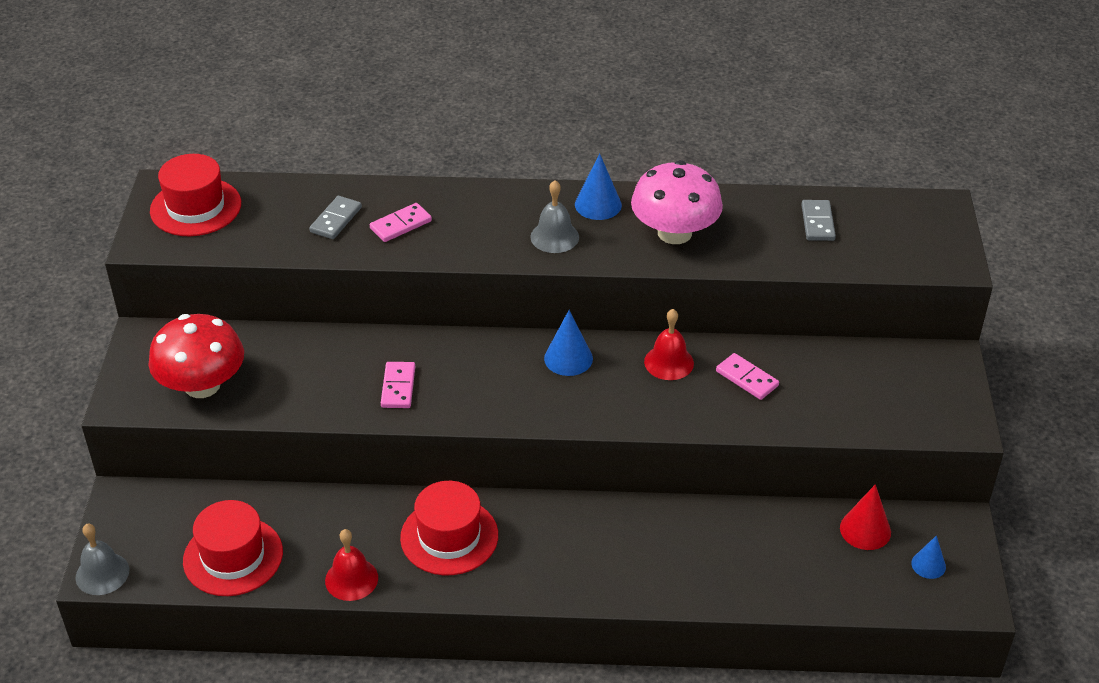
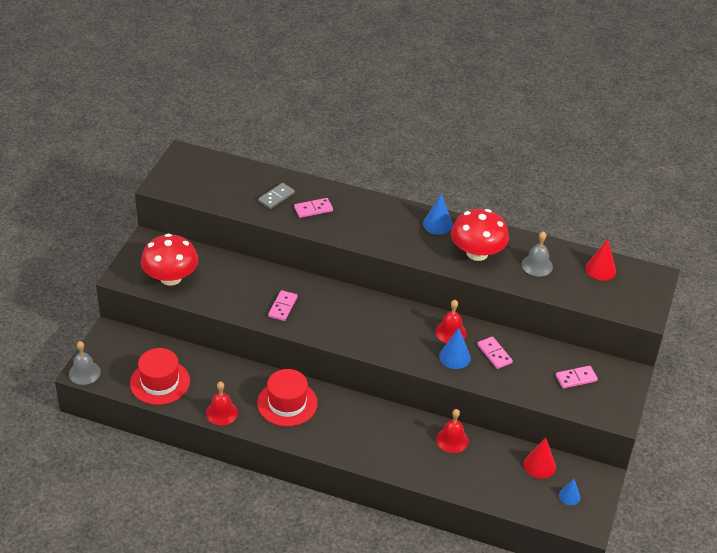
camera: 15 degrees right, 0 degrees up
(196, 207) = (198, 170): red hat -> none
(554, 237) = (402, 238): grey bell -> grey bell (537, 265)
(568, 358) = (390, 314): blue cone -> blue cone (454, 357)
(674, 233) = (477, 253): pink mushroom -> red mushroom
(722, 526) = (452, 440): none -> red bell
(818, 222) = (570, 267): grey domino -> none
(861, 215) = (600, 269): none -> red cone
(880, 385) = (576, 378): none -> pink domino

